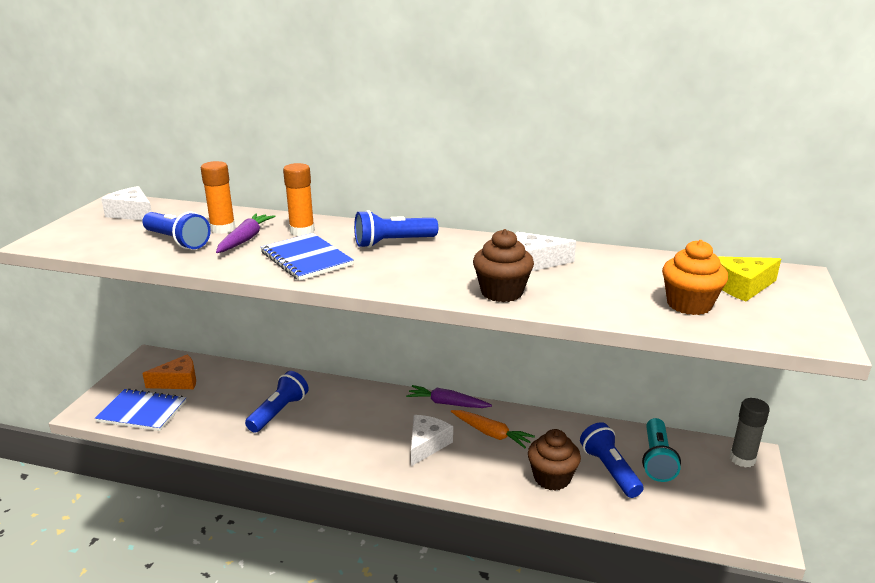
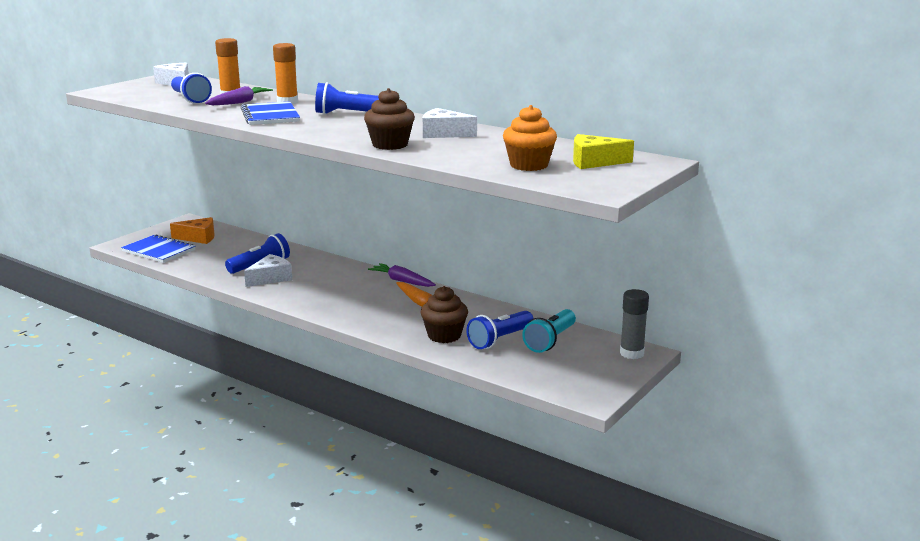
camera: 20 degrees right, 5 degrees down
(427, 445) = (360, 301): white cheese -> white cheese (270, 278)
(609, 470) = (500, 340): blue flashlight -> blue flashlight turned 135 degrees counterclockwise

